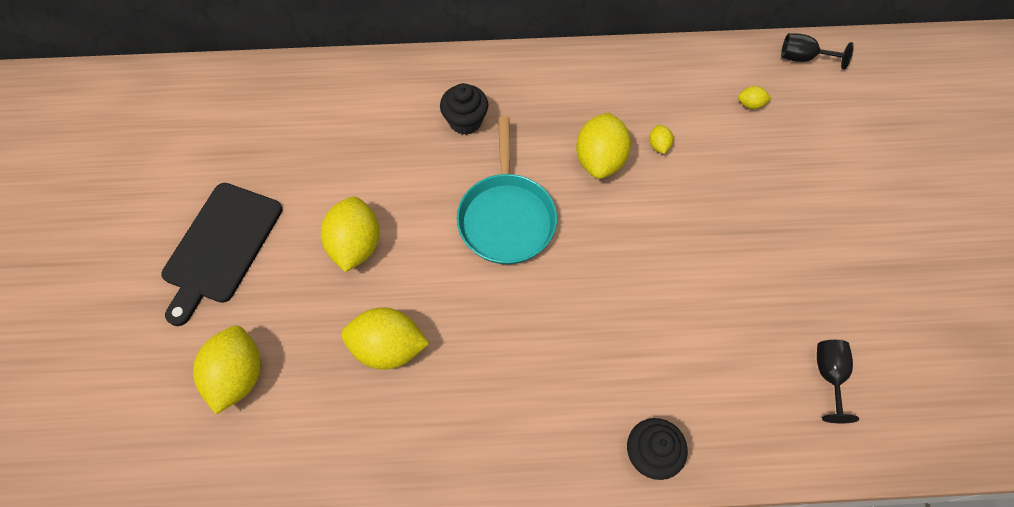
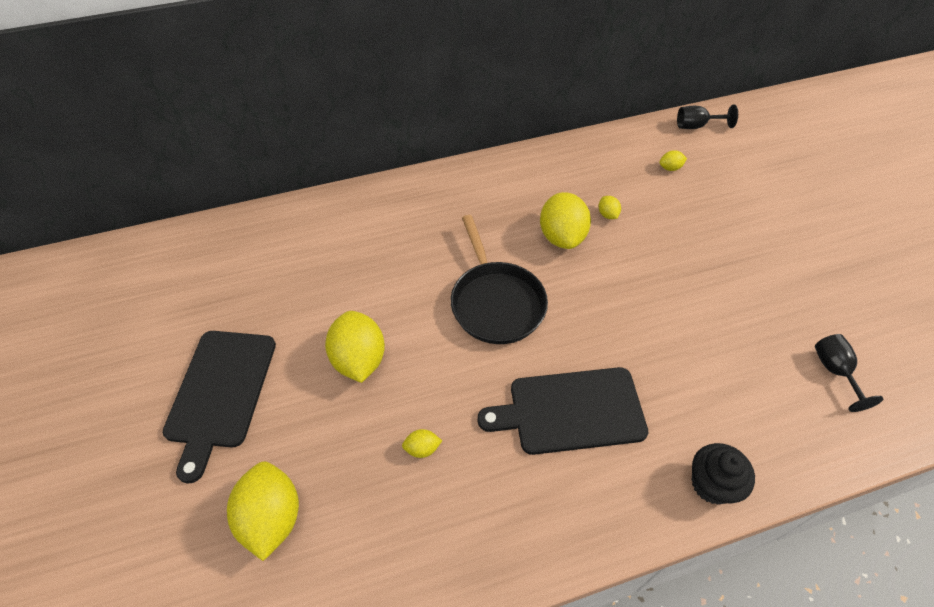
camera: 15 degrees left, 10 degrees down
(388, 348) = (422, 448): yellow lemon -> yellow lemon, size x0.45
(465, 121) = (429, 230): black cupcake -> none
(506, 217) = (496, 302): turquoise pan -> black pan
(541, 347) = (570, 411): none -> black cutting board

